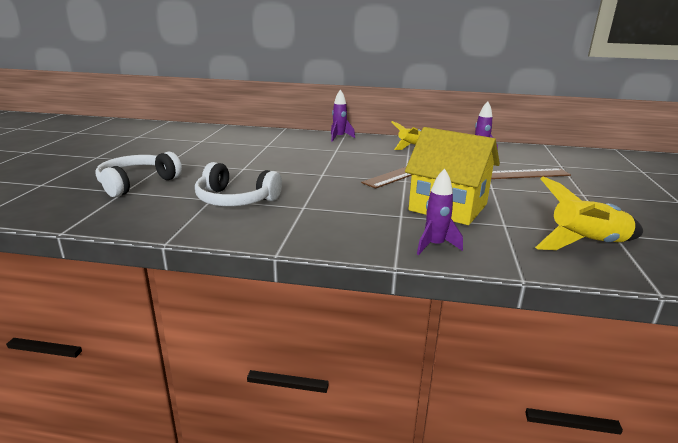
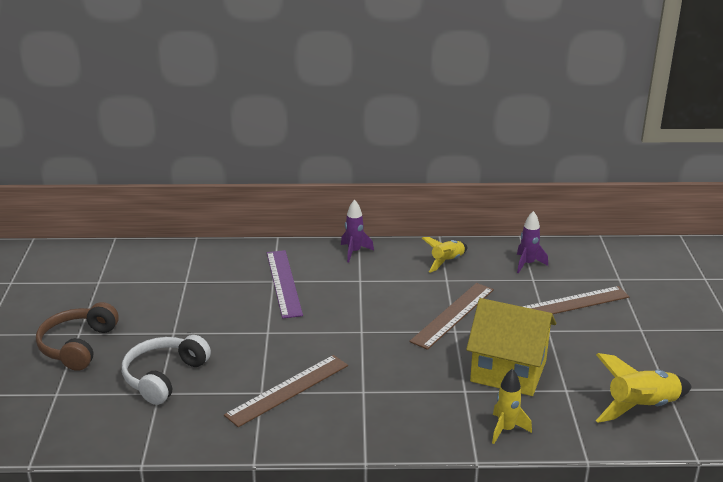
camera: 10 degrees left, 5 degrees up
(88, 162) = (78, 346): none -> brown headphones
(235, 200) = (288, 390): white headphones -> brown ruler
(274, 147) = (283, 283): none -> purple ruler
(435, 246) = (506, 429): purple rocket -> yellow rocket

